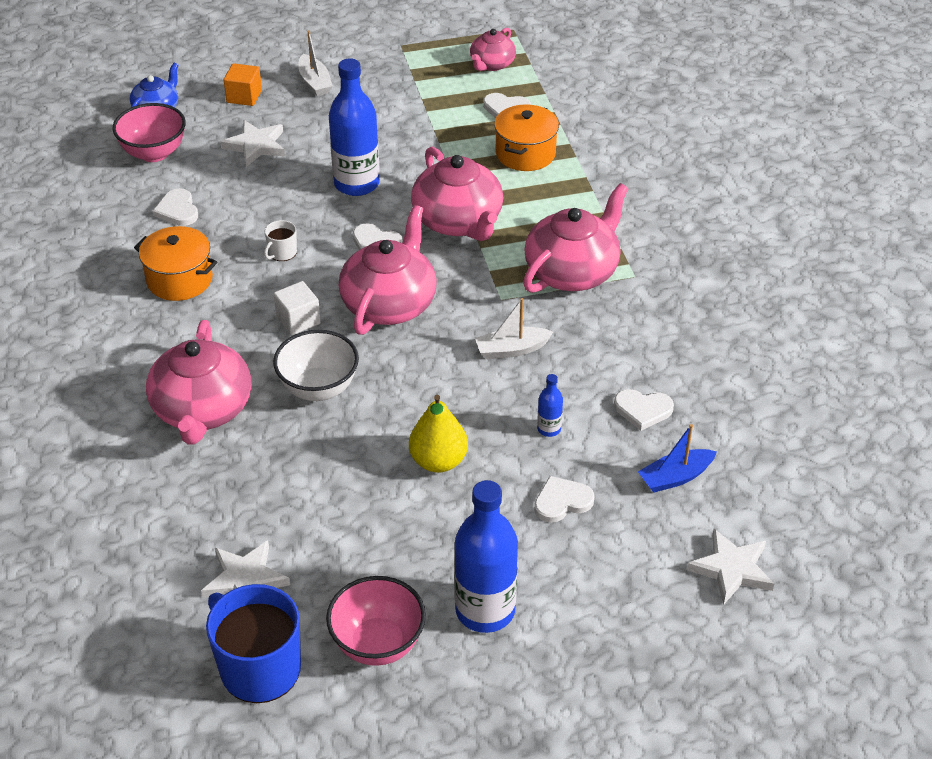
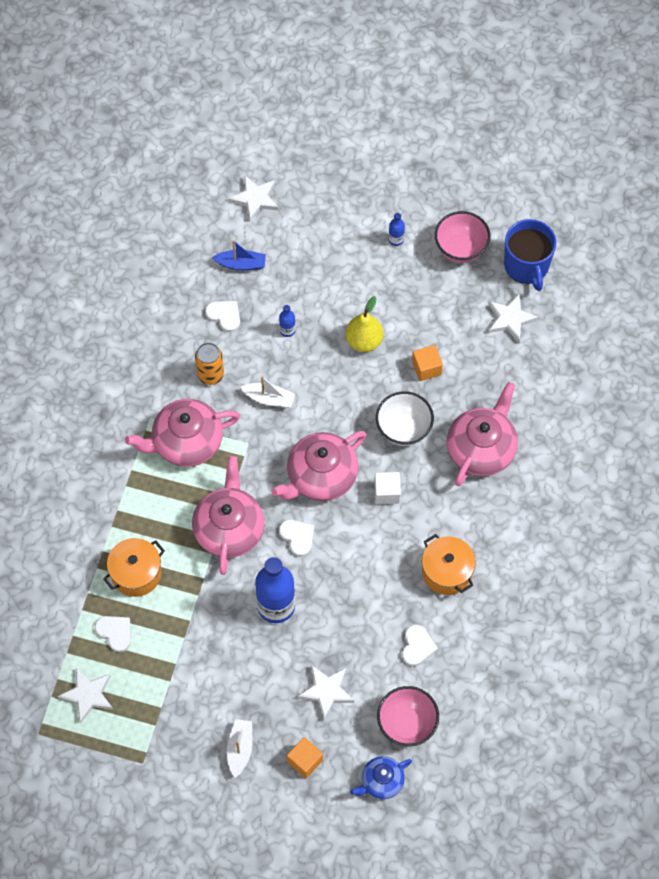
camera: 150 degrees left, 20 degrees up
(282, 253) = (365, 562): white mug -> none
(331, 466) = (426, 368): none -> orange cube
(485, 610) = (396, 240): blue bottle -> blue bottle, size x0.44
(492, 64) = (87, 695): pink teapot -> white star
(562, 501) = (313, 281): white heart -> none
(603, 343) = (210, 375): none -> orange can

